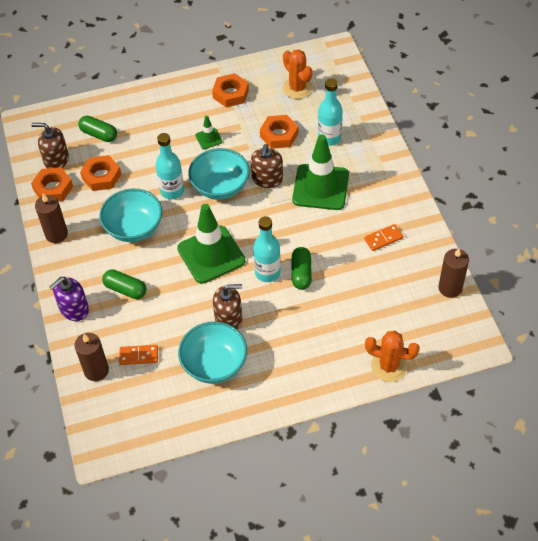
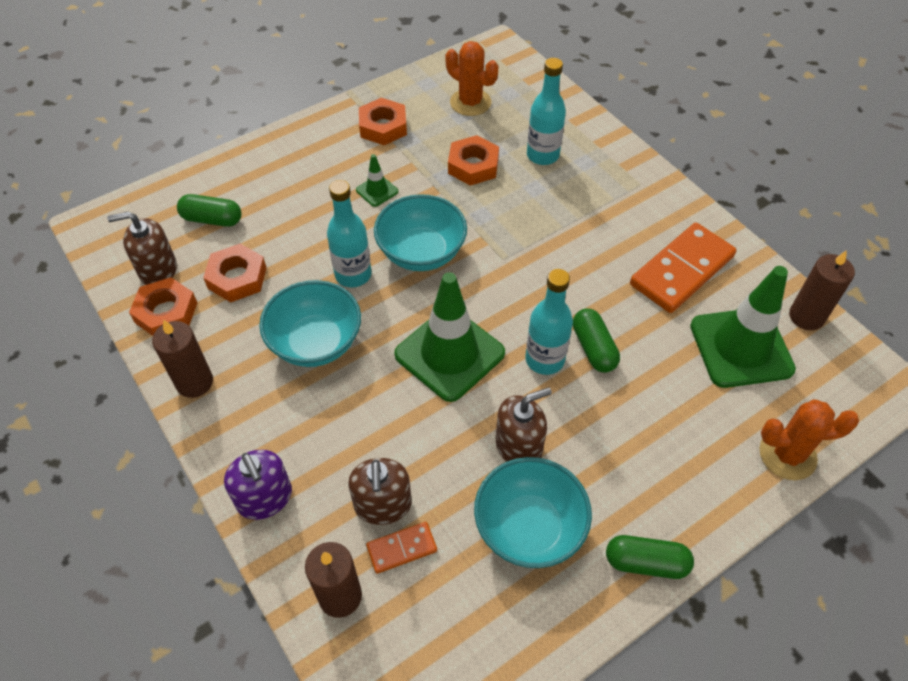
camera: 20 degrees left, 0 degrees up
(74, 309) = (265, 498): purple soap dispenser -> purple soap dispenser turned 60 degrees counterclockwise
(125, 289) = (338, 442): green capsule -> green capsule (646, 563)
(267, 179) = (483, 227): brown soap dispenser -> brown soap dispenser (383, 504)
(320, 187) = (562, 221): green traffic cone -> green traffic cone (741, 347)
(383, 239) = (682, 271): orange domino -> orange domino, size x2.04

